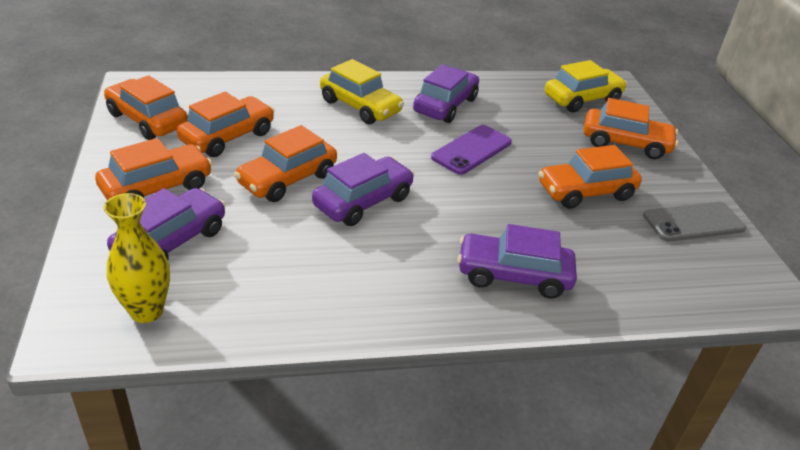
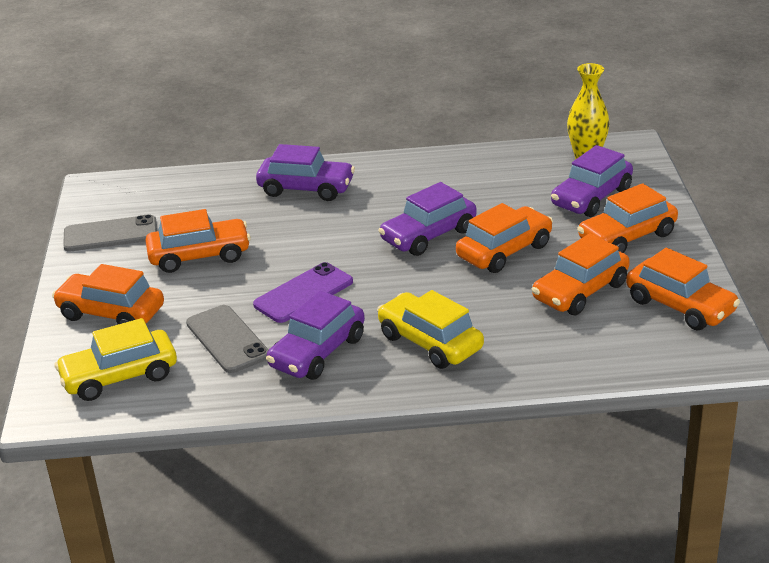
camera: 170 degrees left, 5 degrees down
(518, 118) = (227, 339): none -> grey phone

